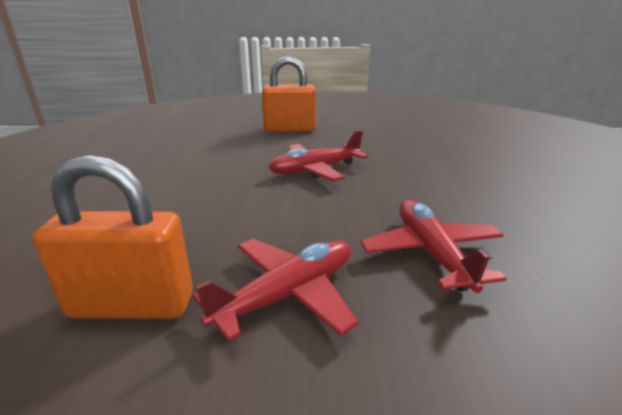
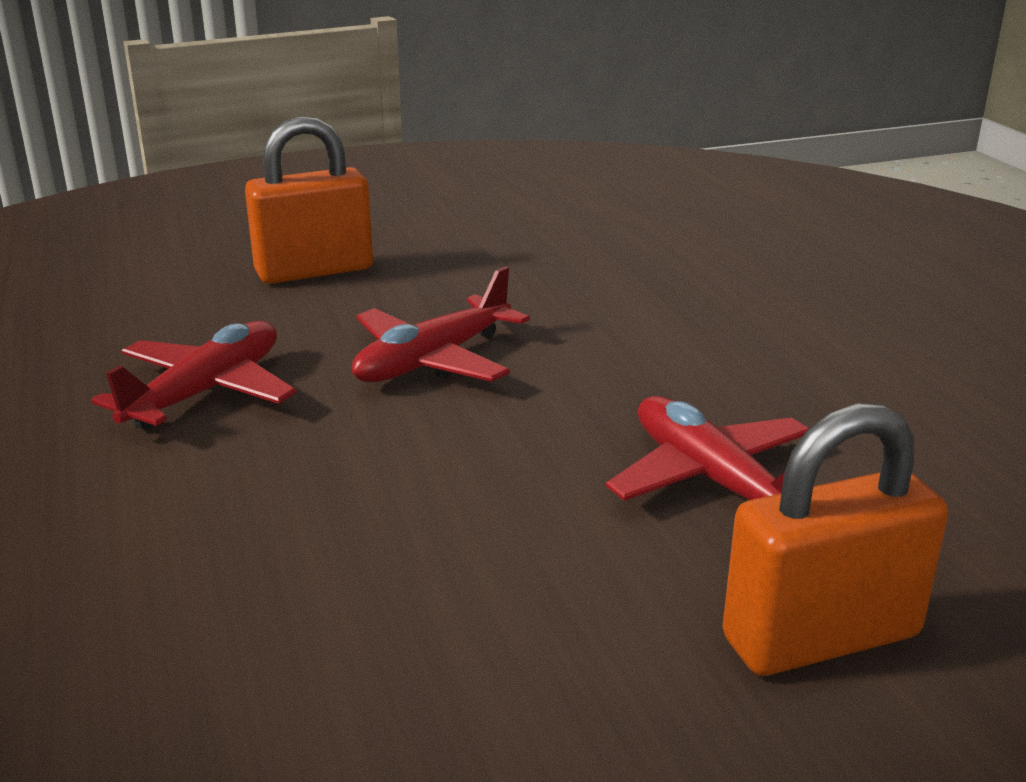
camera: 20 degrees left, 0 degrees up
(132, 305) = (290, 667): orange padlock -> orange padlock (821, 637)
(288, 294) = (531, 591): red plane -> red plane (206, 392)

